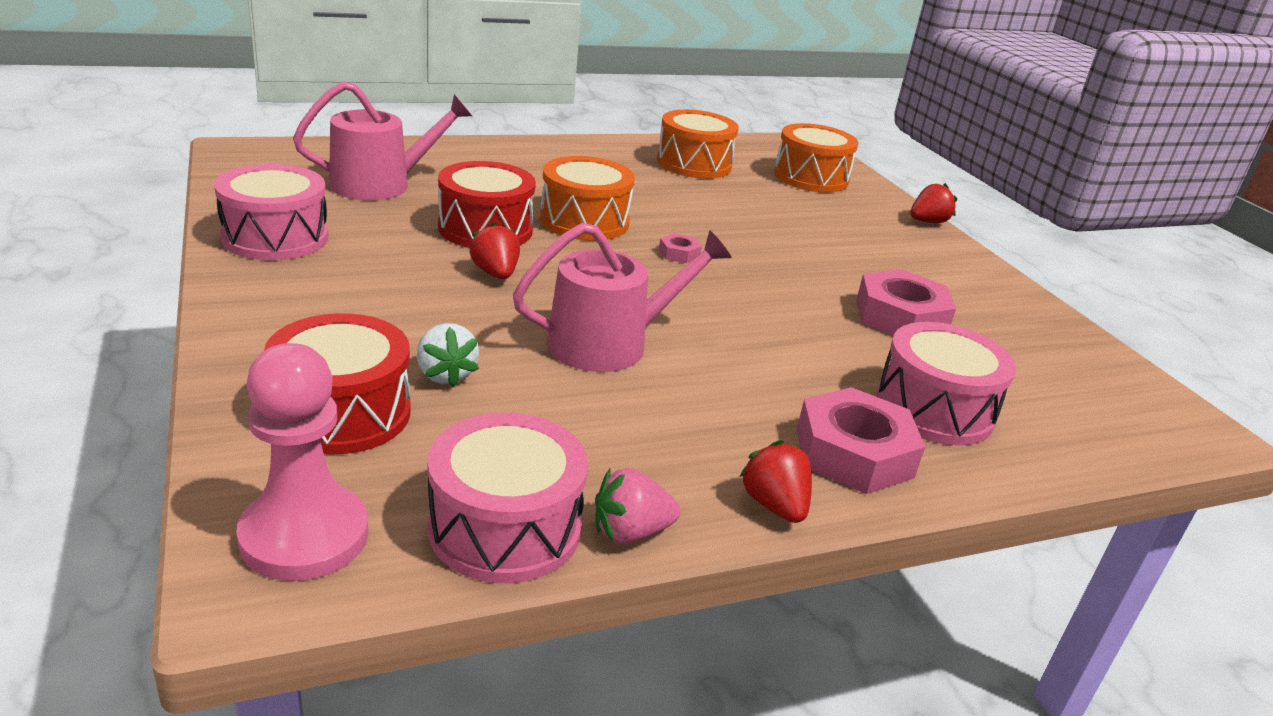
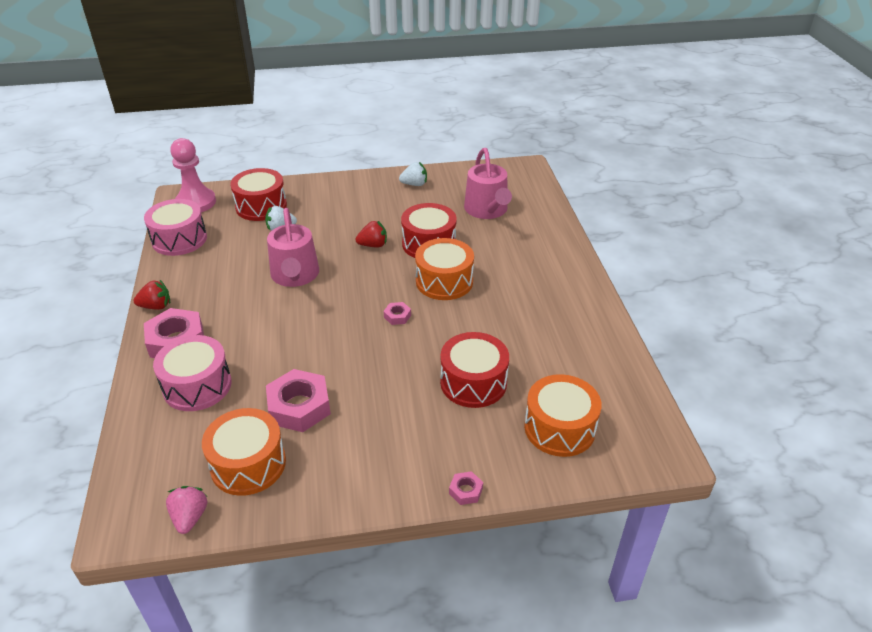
camera: 105 degrees right, 10 degrees up
(275, 237) = (414, 184): pink drum -> white strawberry
(630, 532) = (161, 266): pink strawberry -> pink strawberry (190, 517)
(694, 164) = (568, 352): orange drum -> orange drum (248, 464)
(776, 212) = (473, 382): none -> red drum
(927, 222) = (466, 491): red strawberry -> pink nut

